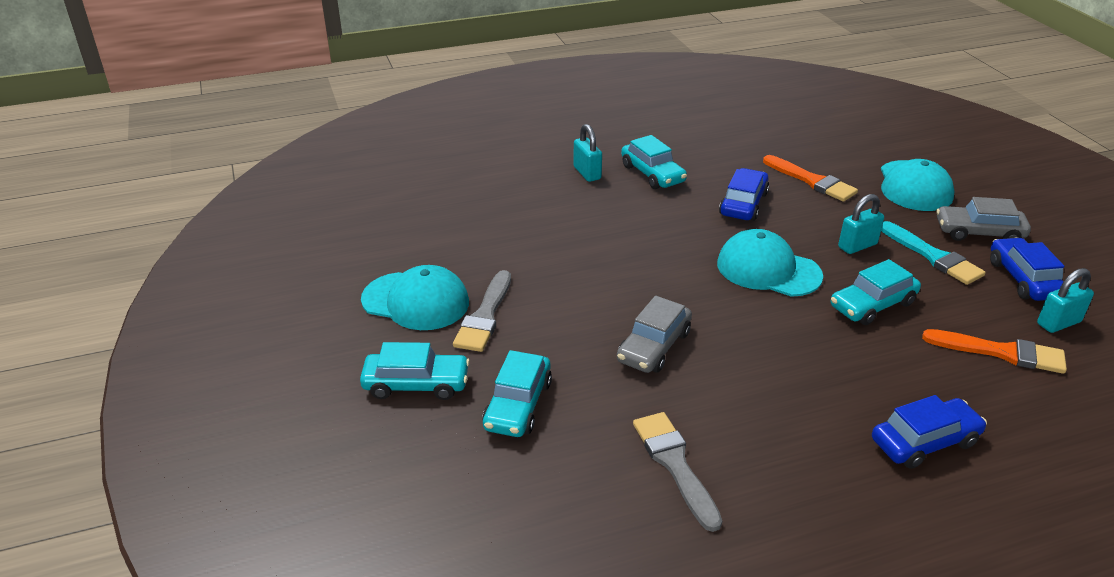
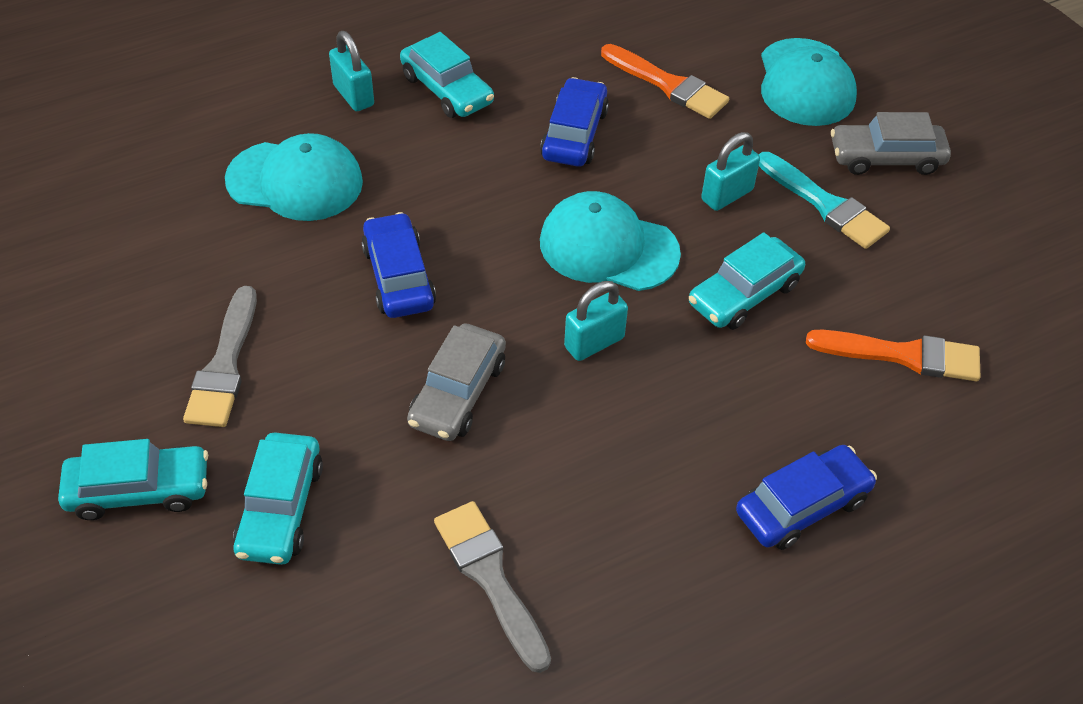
camera: 10 degrees left, 15 degrees up
(416, 301) = (125, 349): turquoise cap -> turquoise cap (295, 181)
(1023, 279) = (938, 232): blue car -> blue car (399, 277)
(1058, 323) = (976, 300): turquoise padlock -> turquoise padlock (594, 342)

